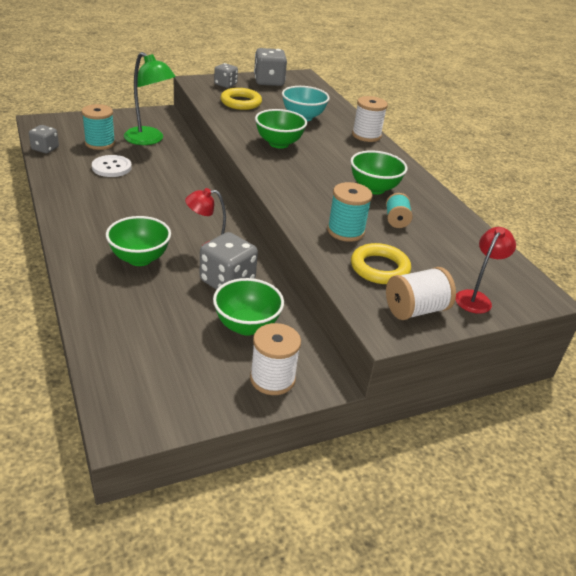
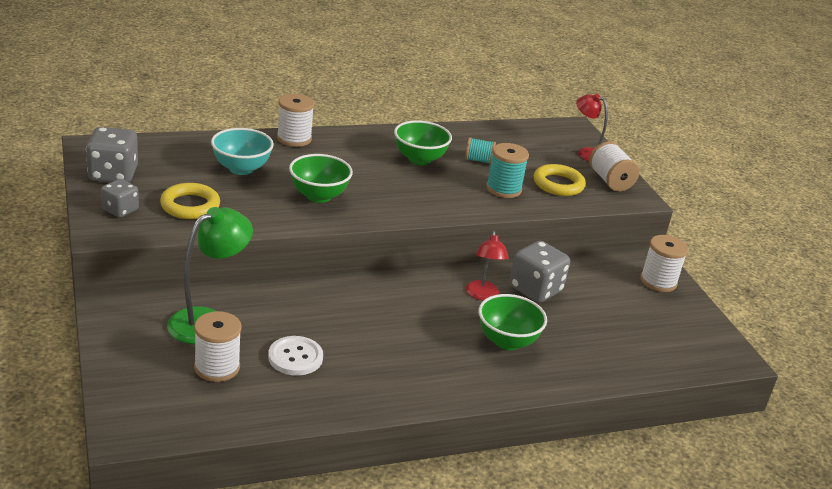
camera: 85 degrees left, 5 degrees down
(45, 149) = (232, 422): grey dice -> none
(100, 143) = (217, 367): turquoise spool -> white spool
(246, 326) = (598, 286): green bowl -> none

